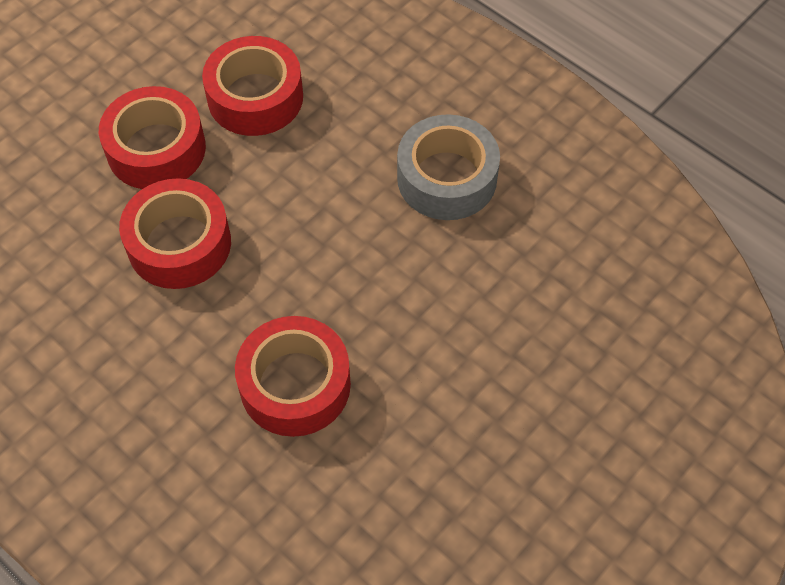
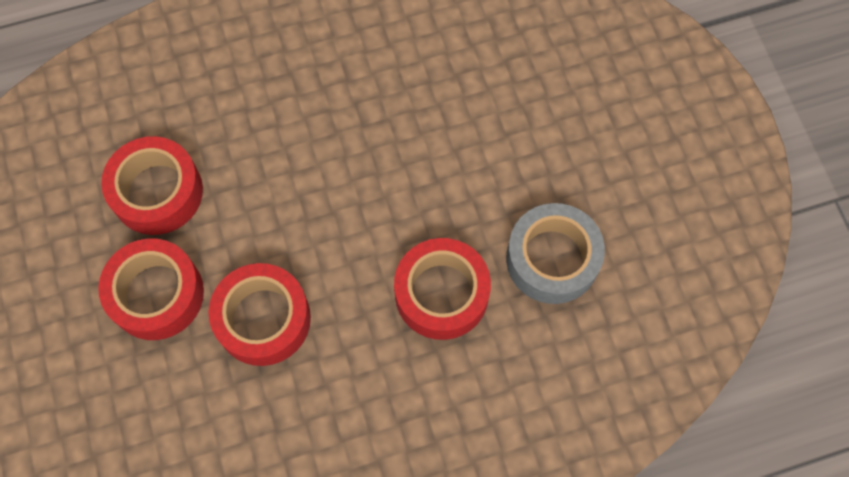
camera: 60 degrees left, 10 degrees up
(447, 178) = (331, 95): grey tape -> grey tape (552, 259)

